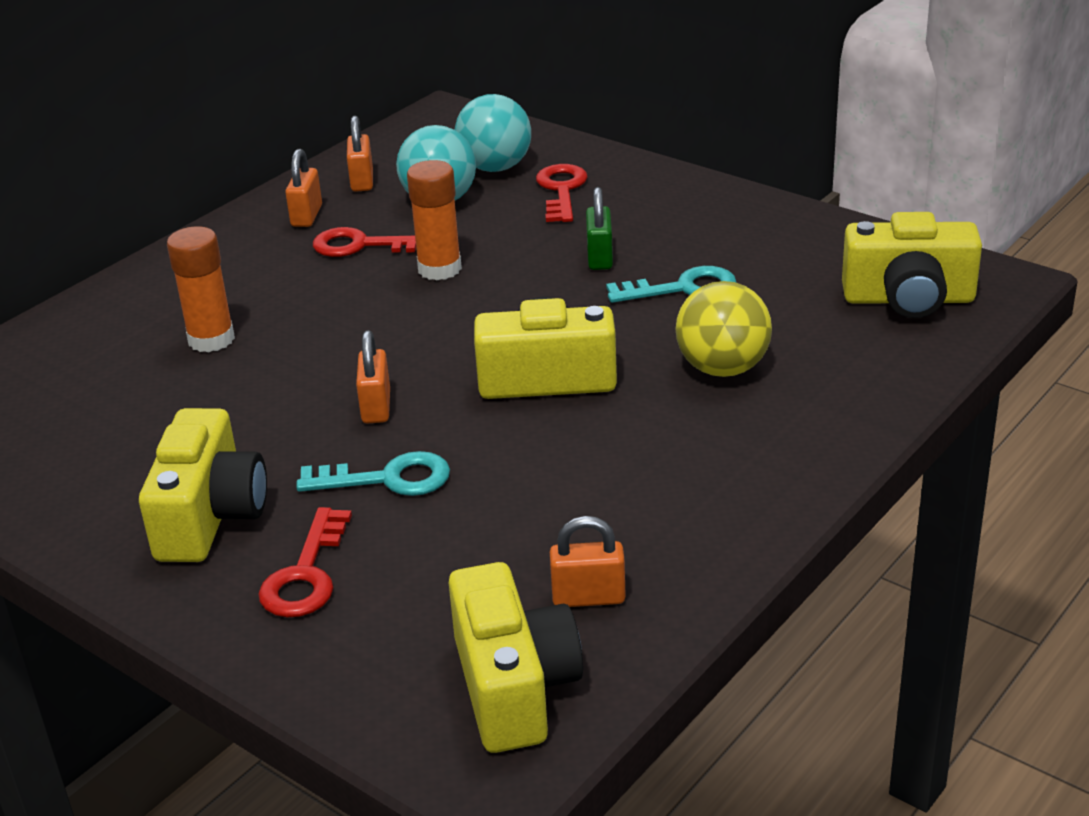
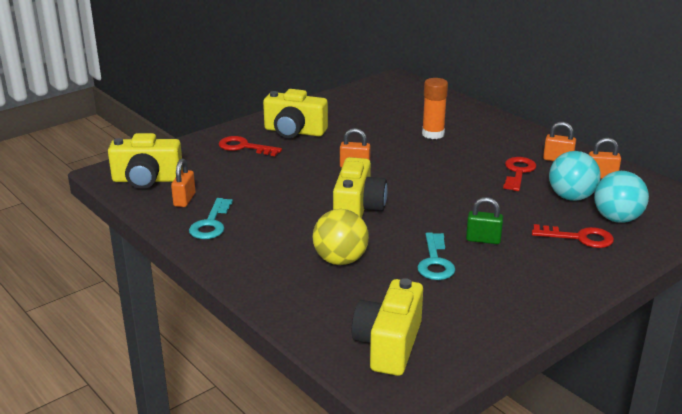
camera: 100 degrees right, 5 degrees down
(387, 479) = (296, 165): turquoise key -> turquoise key (211, 223)
(439, 269) = (484, 191): orange glue stick -> none

